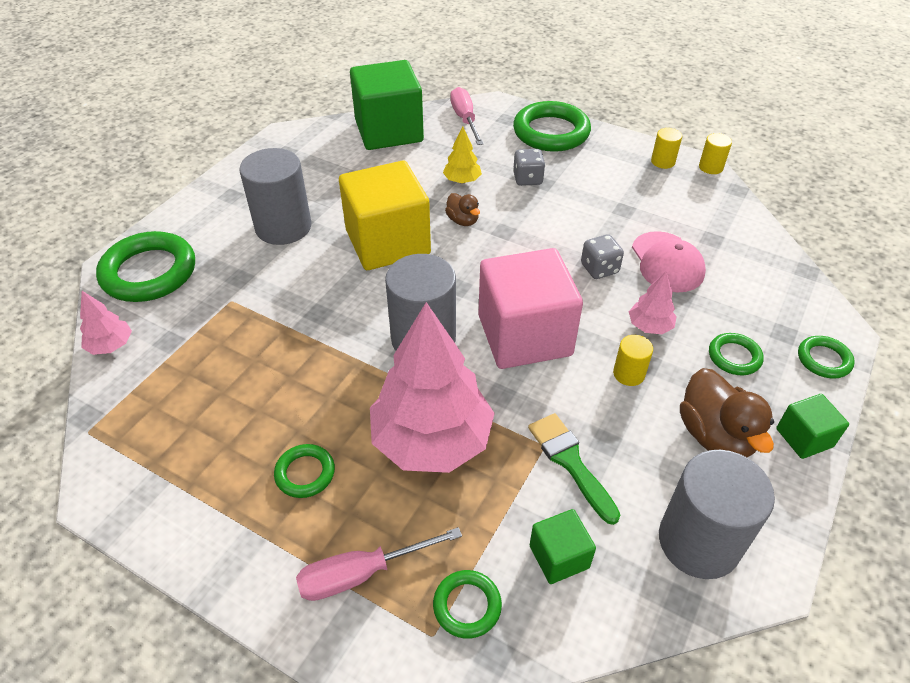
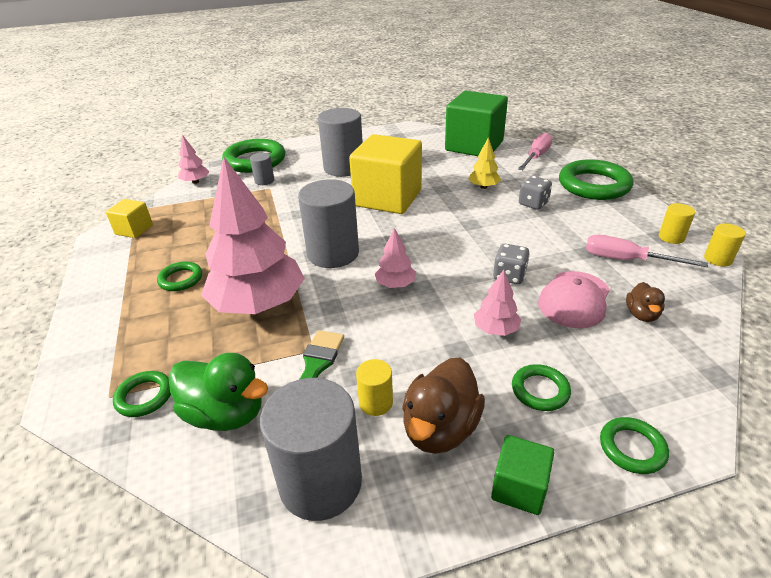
camera: 45 degrees right, 10 degrees down
(135, 458) = (134, 230): none -> yellow cube
(208, 294) = (264, 181): none -> grey cylinder
(362, 573) = (130, 341): pink screwdriver -> pink screwdriver (626, 260)
(463, 220) = (451, 207): brown duck -> brown duck (641, 314)
(524, 335) = (395, 284): pink cube -> pink tree
(559, 557) = (225, 414): green cube -> green duck
(629, 374) = (433, 347): yellow cylinder -> yellow cylinder (376, 402)

